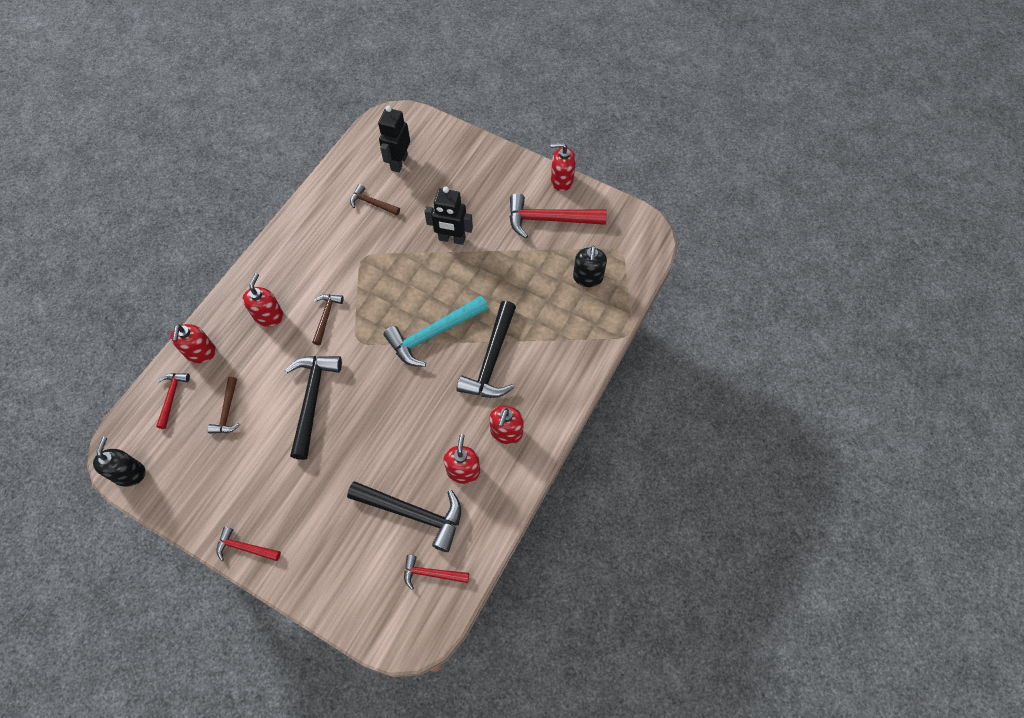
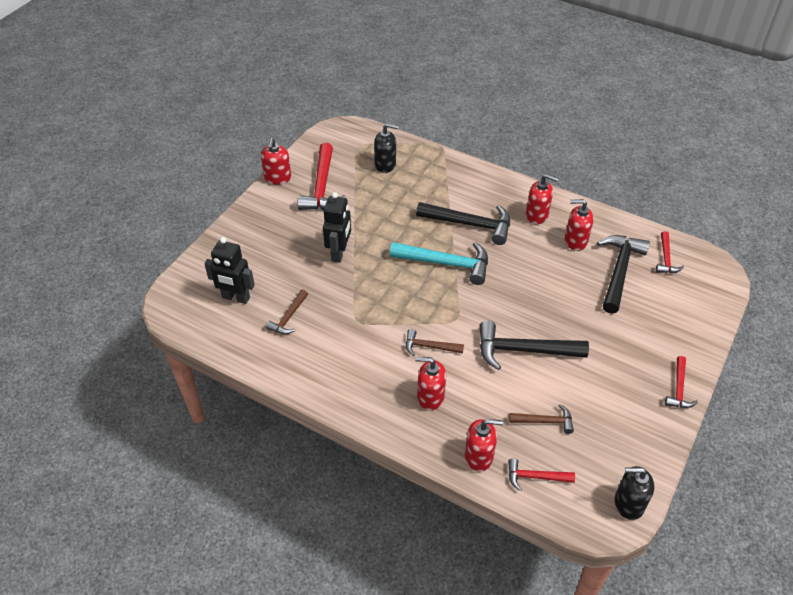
camera: 90 degrees left, 15 degrees down
(433, 334) = (446, 263): turquoise hammer -> turquoise hammer turned 45 degrees counterclockwise

